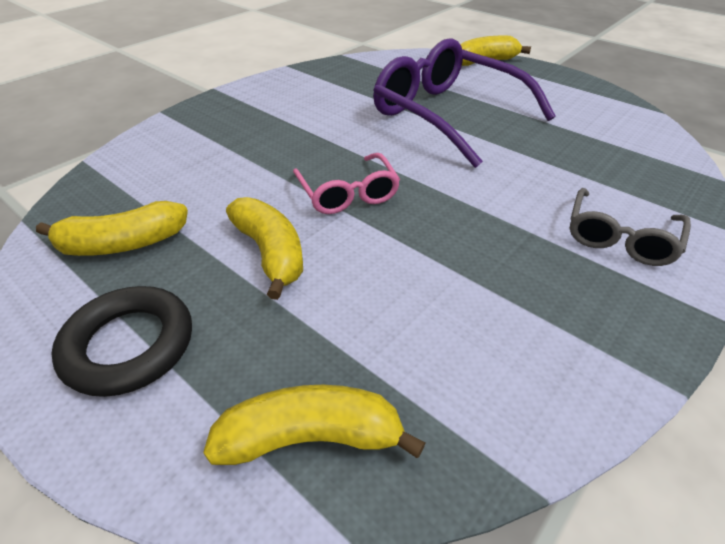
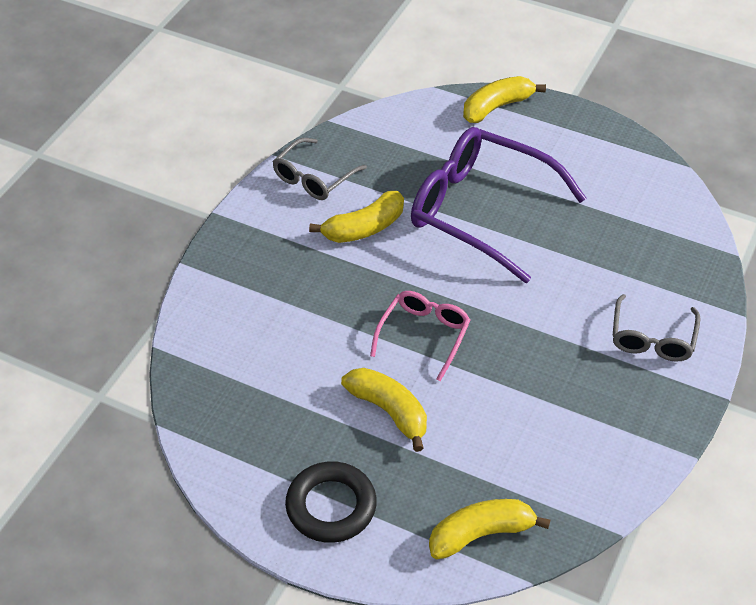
camera: 15 degrees left, 5 degrees up
(123, 244) = (265, 429): yellow banana -> yellow banana (364, 228)
(310, 80) = (314, 178): none -> grey glasses
(347, 193) = (423, 336): pink glasses -> pink glasses turned 120 degrees counterclockwise

